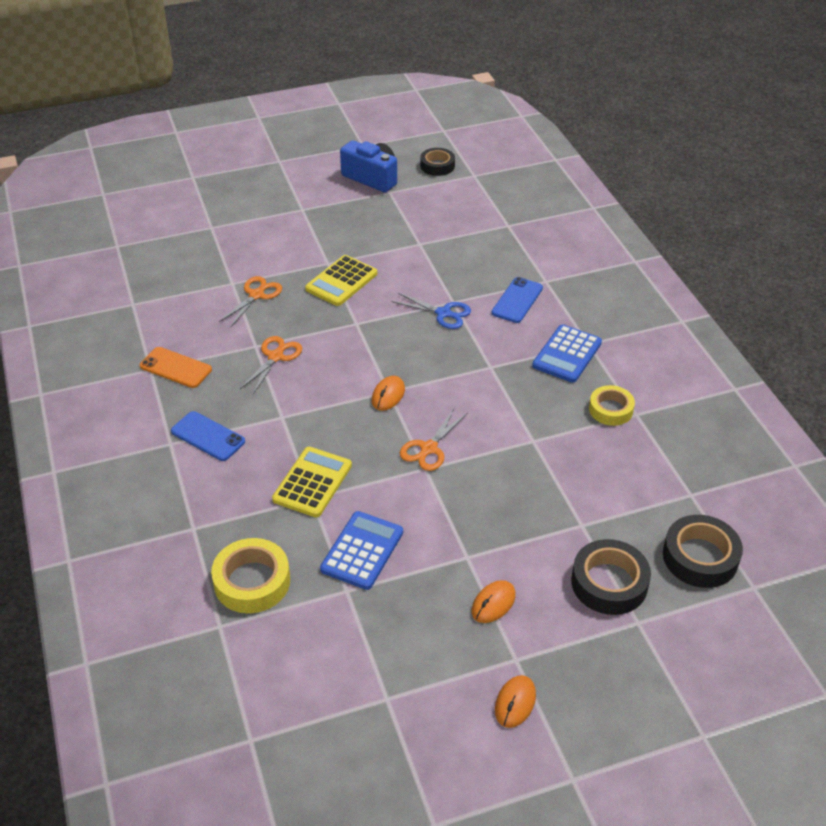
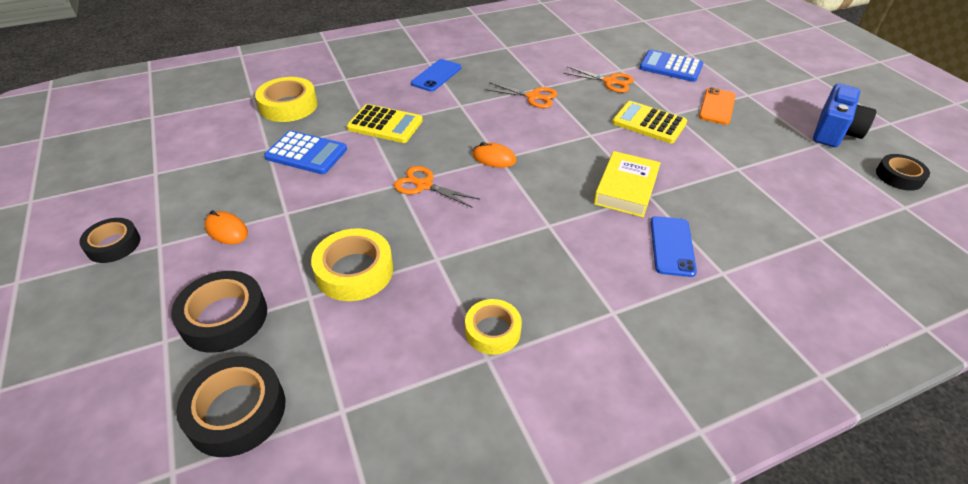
camera: 85 degrees right, 0 degrees up
(175, 368) = (510, 56): orange phone -> orange phone (717, 106)
(443, 313) = (626, 189): blue scissors -> yellow book
(515, 703) = (113, 245): orange mouse -> black tape
(517, 300) = (672, 246): blue phone -> blue phone turned 75 degrees clockwise
(549, 496) = (354, 271): none -> yellow tape
(567, 354) = (586, 290): blue calculator -> blue calculator (670, 67)

